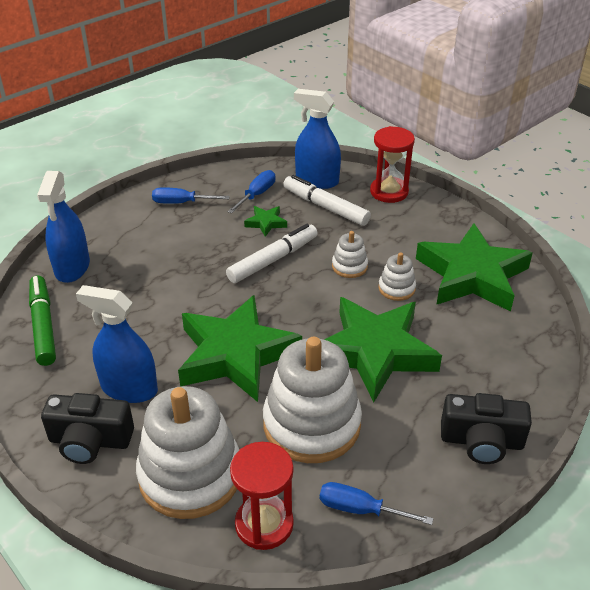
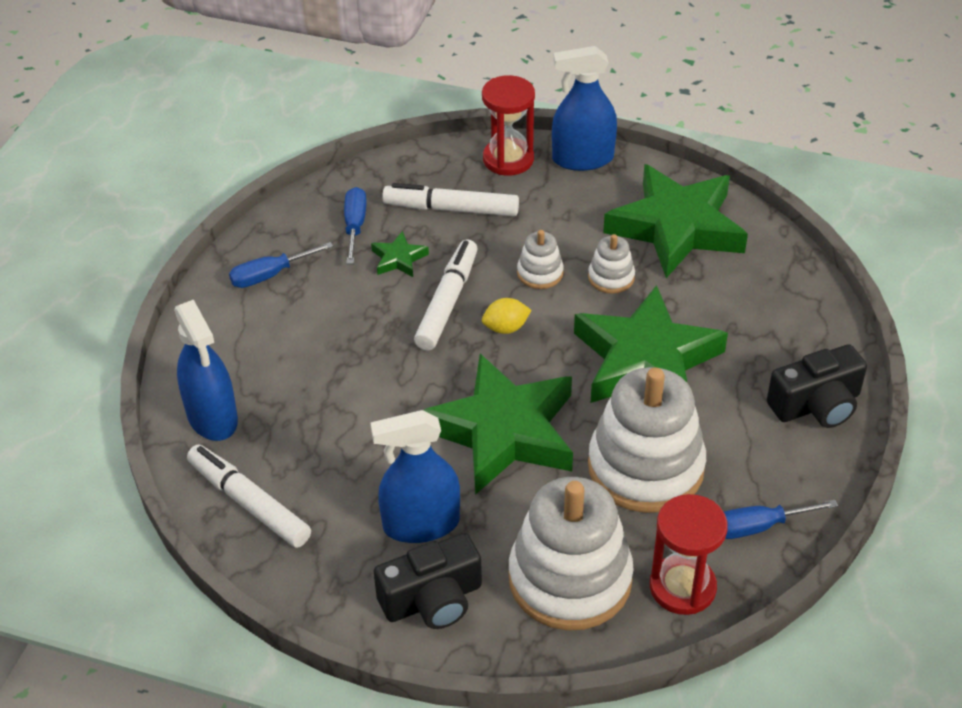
camera: 30 degrees left, 5 degrees up
(43, 325) = (249, 503): green marker -> white marker
(296, 290) = (506, 328): none -> yellow lemon
(317, 180) = (411, 177): blue spray bottle -> blue spray bottle (582, 159)

